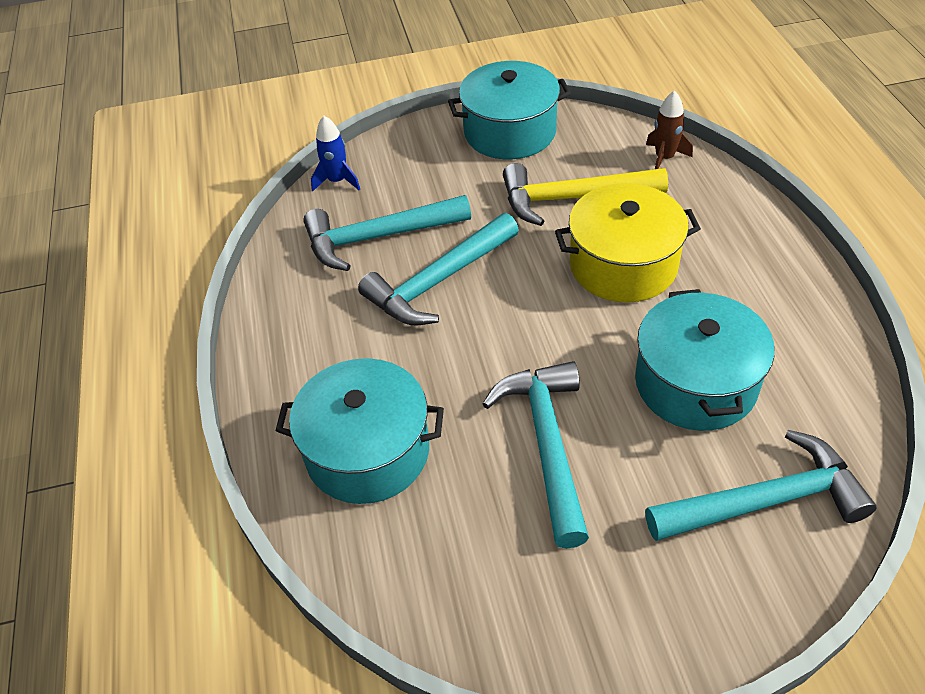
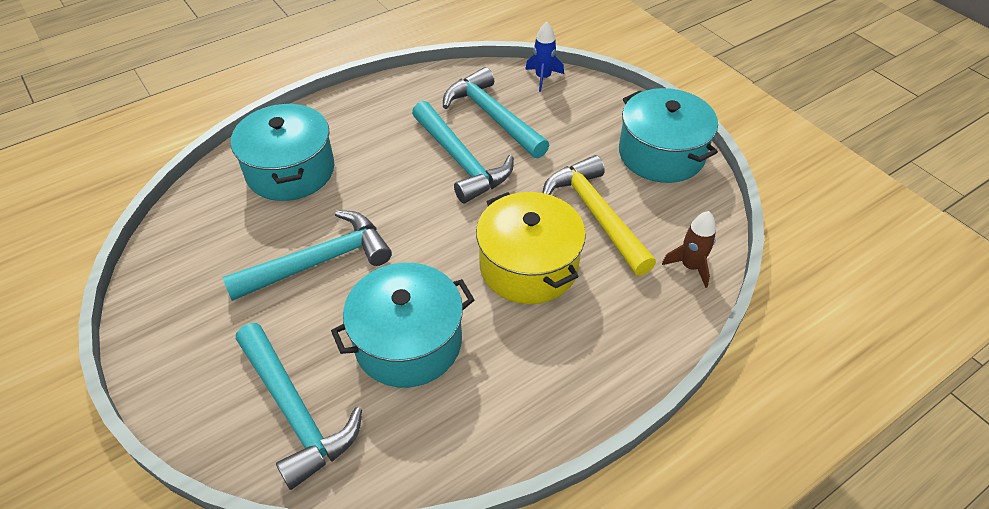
camera: 65 degrees right, 0 degrees up
(439, 281) = (460, 160): turquoise hammer -> turquoise hammer turned 150 degrees counterclockwise

